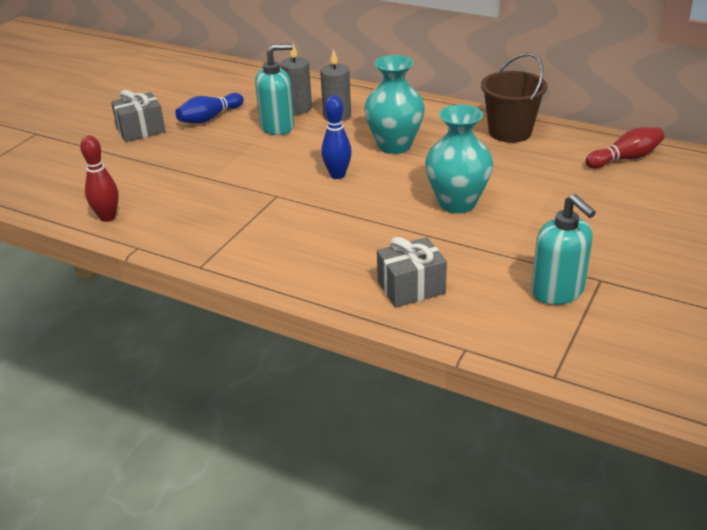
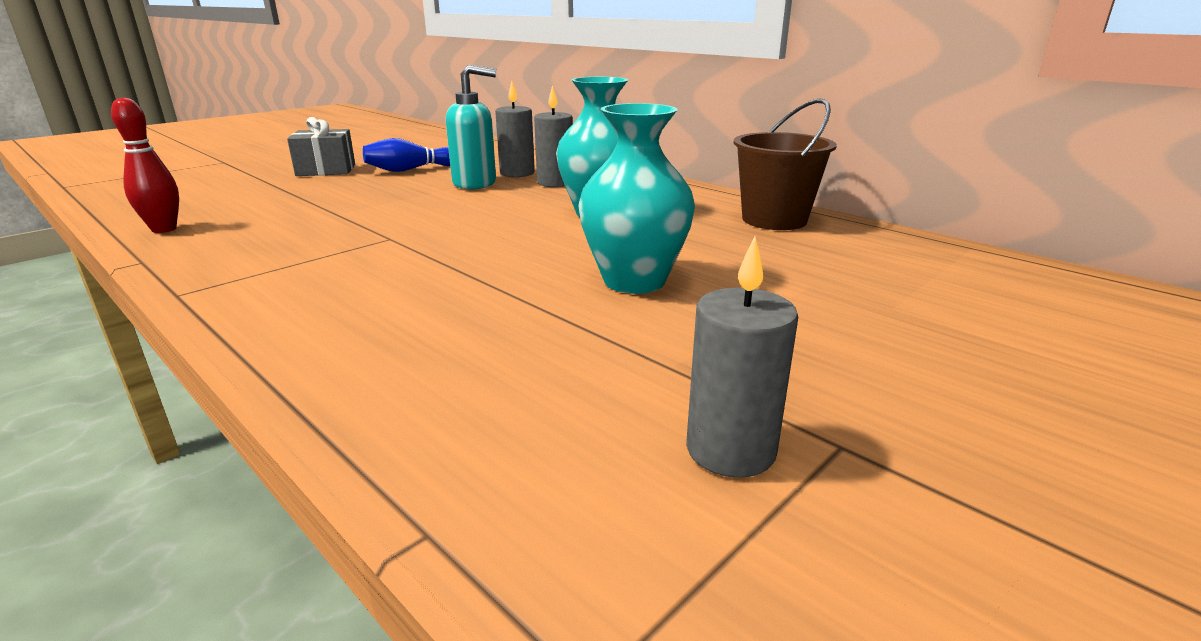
camera: 15 degrees right, 10 degrees down
(337, 175) = (493, 230): blue bowling pin -> none
(411, 288) = (443, 382): grey gift -> none
(558, 291) = (730, 450): turquoise soap dispenser -> grey candle
(625, 158) = (953, 268): red bowling pin -> none

